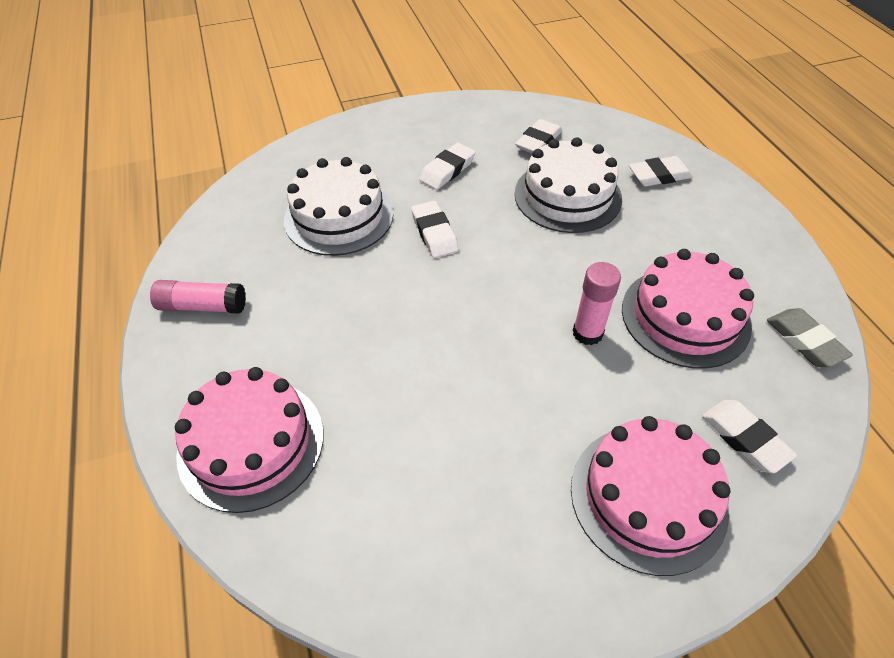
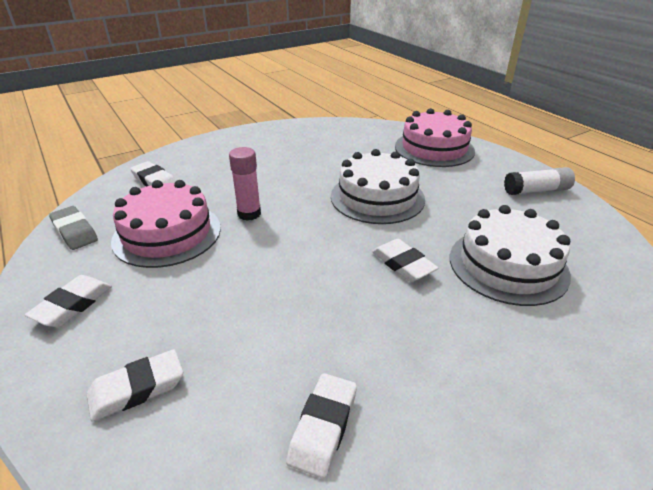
camera: 165 degrees right, 15 degrees down
(202, 306) = (536, 190): pink glue stick -> white glue stick
(447, 170) = (434, 343): white eraser -> white eraser (73, 305)
(567, 196) = (270, 331): white cake -> white cake (377, 197)
(648, 497) = (219, 157): pink cake -> none

